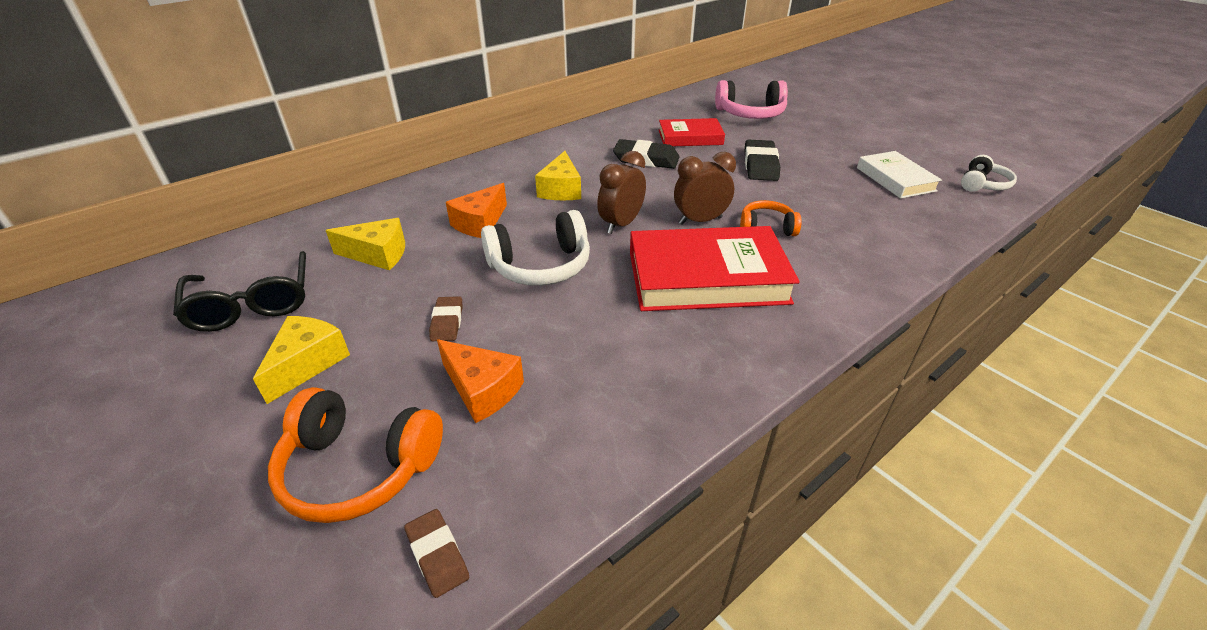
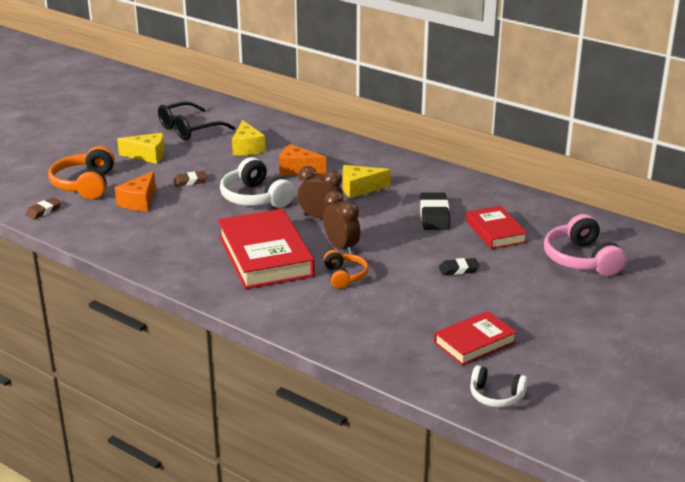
camera: 75 degrees right, 10 degrees down
(760, 165) = (458, 269): black eraser -> black eraser, size x0.60
(895, 179) = (474, 342): white book -> red book

